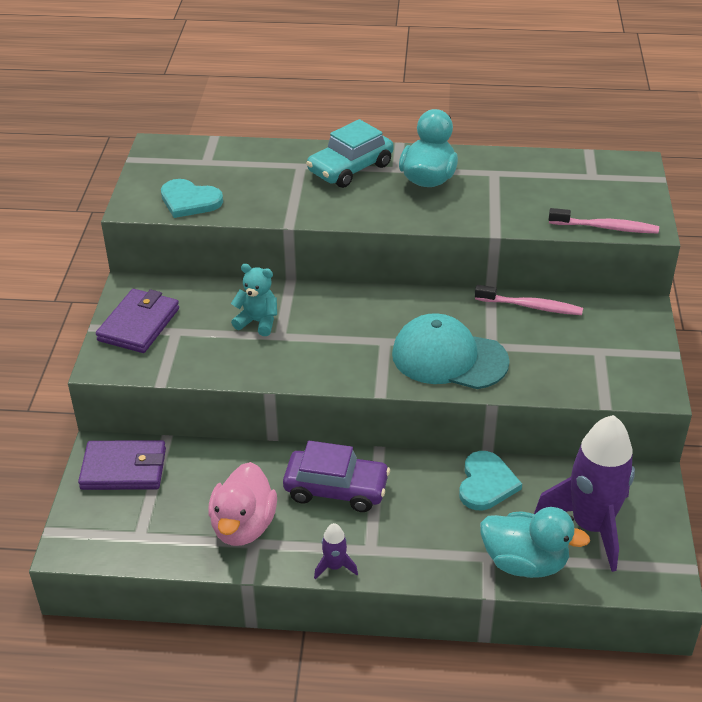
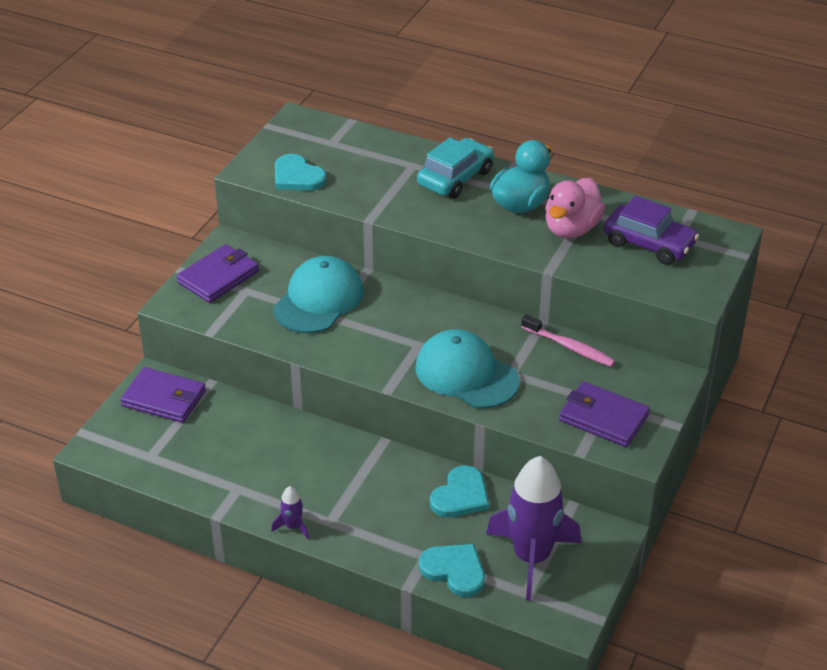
camera: 20 degrees right, 0 degrees up
(243, 526) = (236, 472): pink duck -> pink duck (571, 229)
(258, 322) = (318, 300): turquoise teddy bear -> turquoise cap
(336, 489) = (329, 464): purple car -> purple car (649, 244)
(350, 168) = (455, 178): turquoise car -> turquoise car turned 150 degrees clockwise
(525, 562) = (454, 570): turquoise duck -> turquoise heart
(605, 365) = (603, 418): none -> purple wallet
(606, 227) = (656, 289): pink toothbrush -> none

